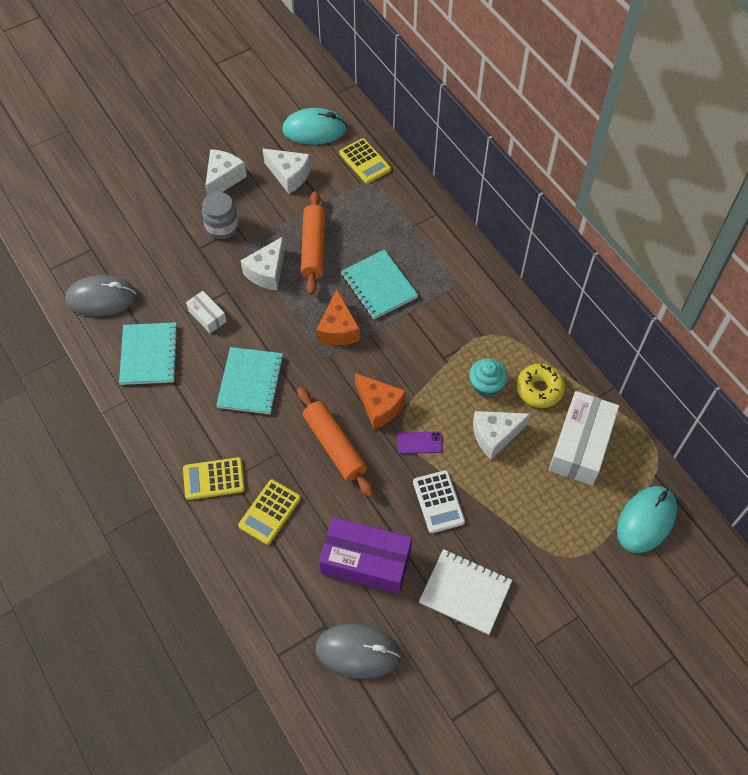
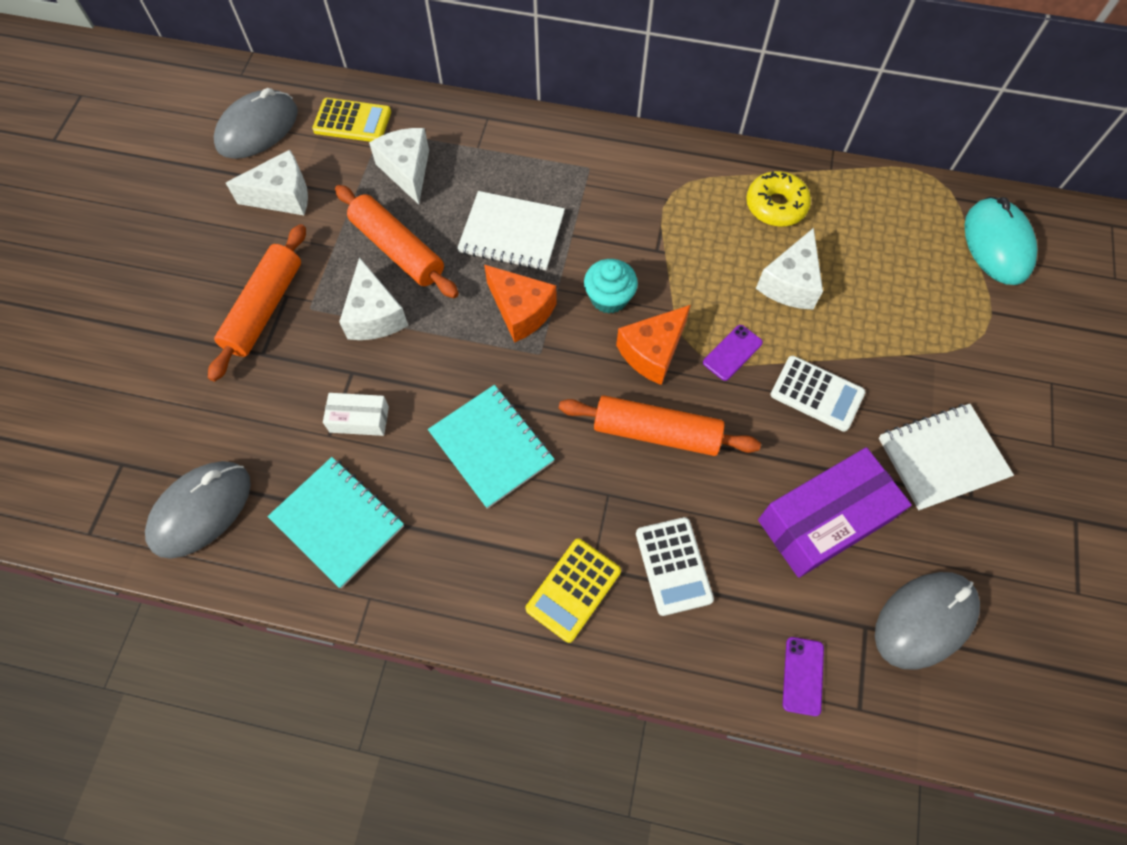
camera: 45 degrees left, 5 degrees up
(222, 227) = (264, 308): grey jar -> orange rolling pin
(223, 179) = (206, 256): white cheese -> white cheese (407, 171)
(269, 512) = (673, 566): yellow calculator -> white calculator
(270, 615) = (803, 676): none -> purple phone
(314, 130) = (258, 129): turquoise mouse -> grey mouse
(379, 286) = (512, 233): turquoise notebook -> white notebook
(379, 406) = (652, 352): orange cheese -> orange cheese turned 135 degrees clockwise
(486, 385) = (726, 242): turquoise cupcake -> turquoise cupcake (609, 298)
(580, 445) = (869, 226): white box -> none

